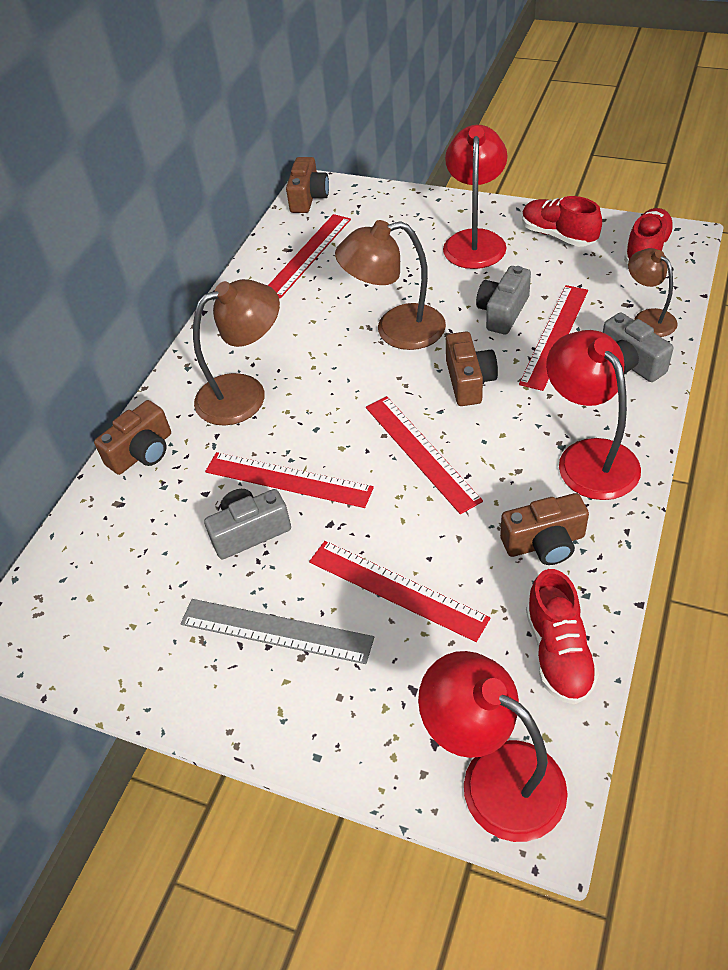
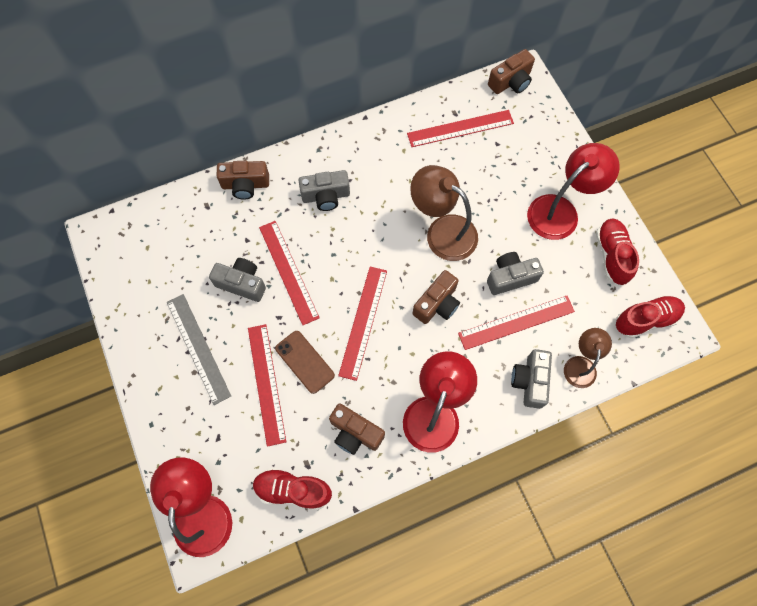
camera: 40 degrees right, 20 degrees up
(245, 393) = (326, 196): brown lamp -> grey camera
(410, 534) = (305, 362): none -> brown phone
(558, 652) = (293, 490): red shoe -> red shoe turned 60 degrees clockwise

